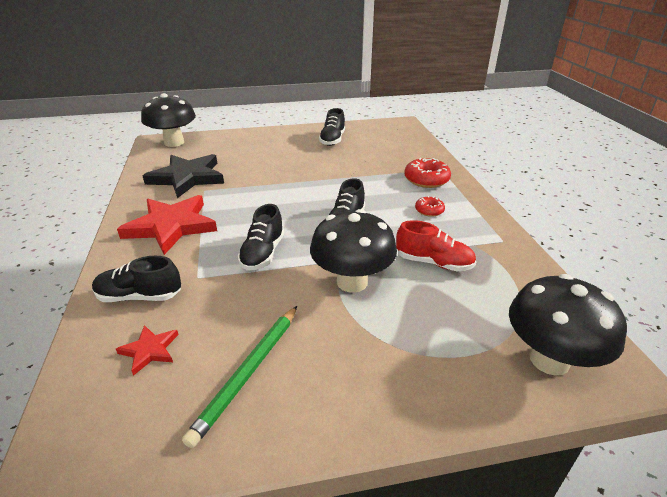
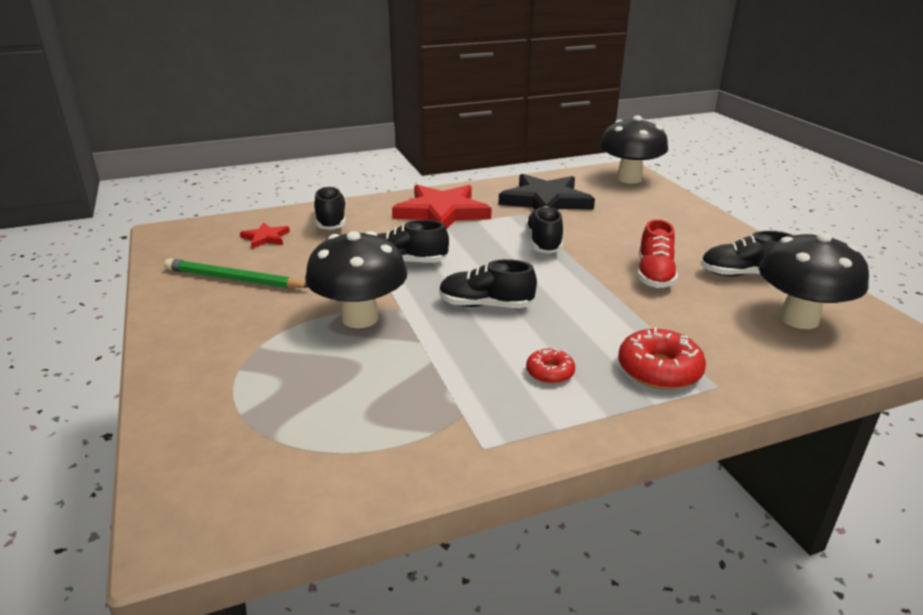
camera: 80 degrees right, 5 degrees down
(261, 189) = (543, 243): none -> black shoe
(434, 263) = (408, 376): red shoe -> red shoe (654, 275)
(549, 360) = (214, 463): black mushroom -> black mushroom (799, 319)

